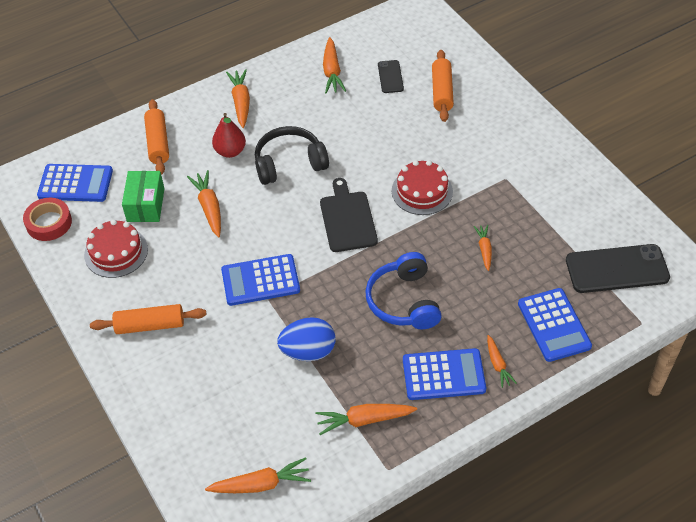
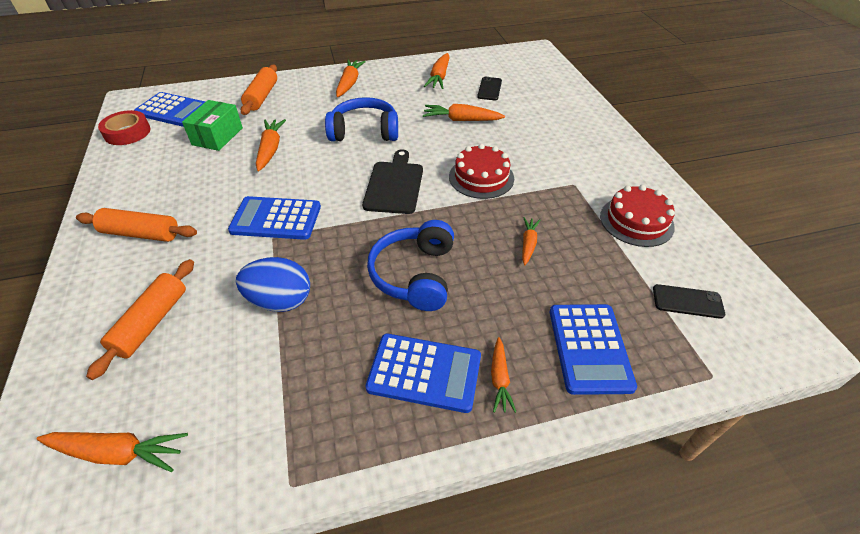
camera: 15 degrees right, 5 degrees down
(116, 252) = (163, 165): red cake -> red cake (636, 221)
(230, 151) = (318, 113): red pear -> none
(289, 163) = (364, 131): black headphones -> blue headphones
(364, 420) = (297, 403): orange carrot -> orange carrot (461, 120)
(442, 92) = (533, 107): orange rolling pin -> orange rolling pin (151, 322)
(617, 269) = (687, 301): black phone -> black phone, size x0.53

